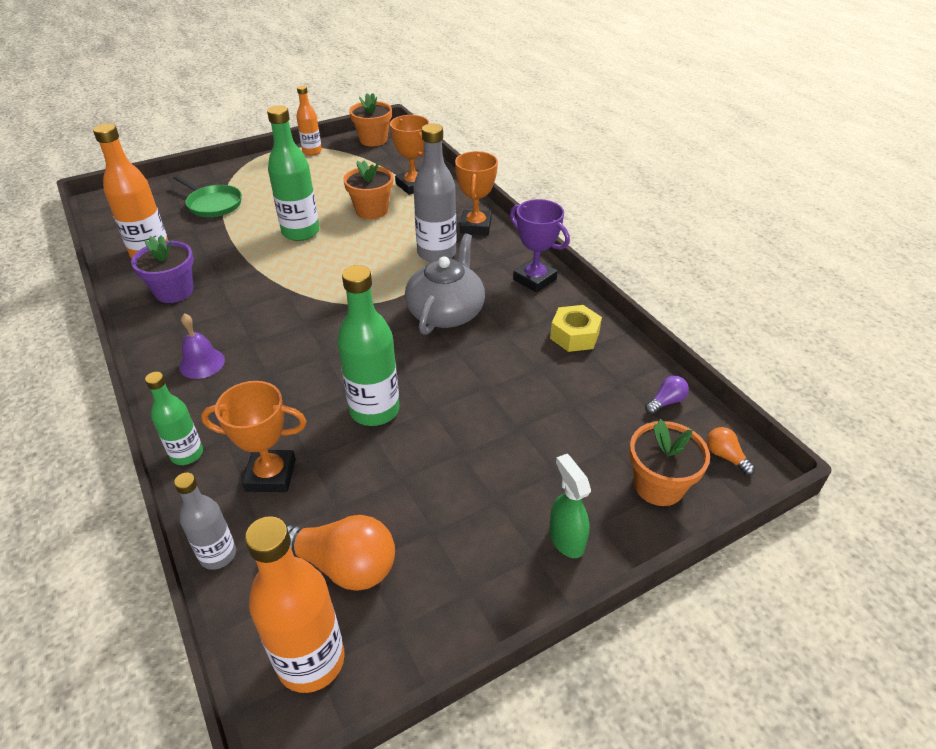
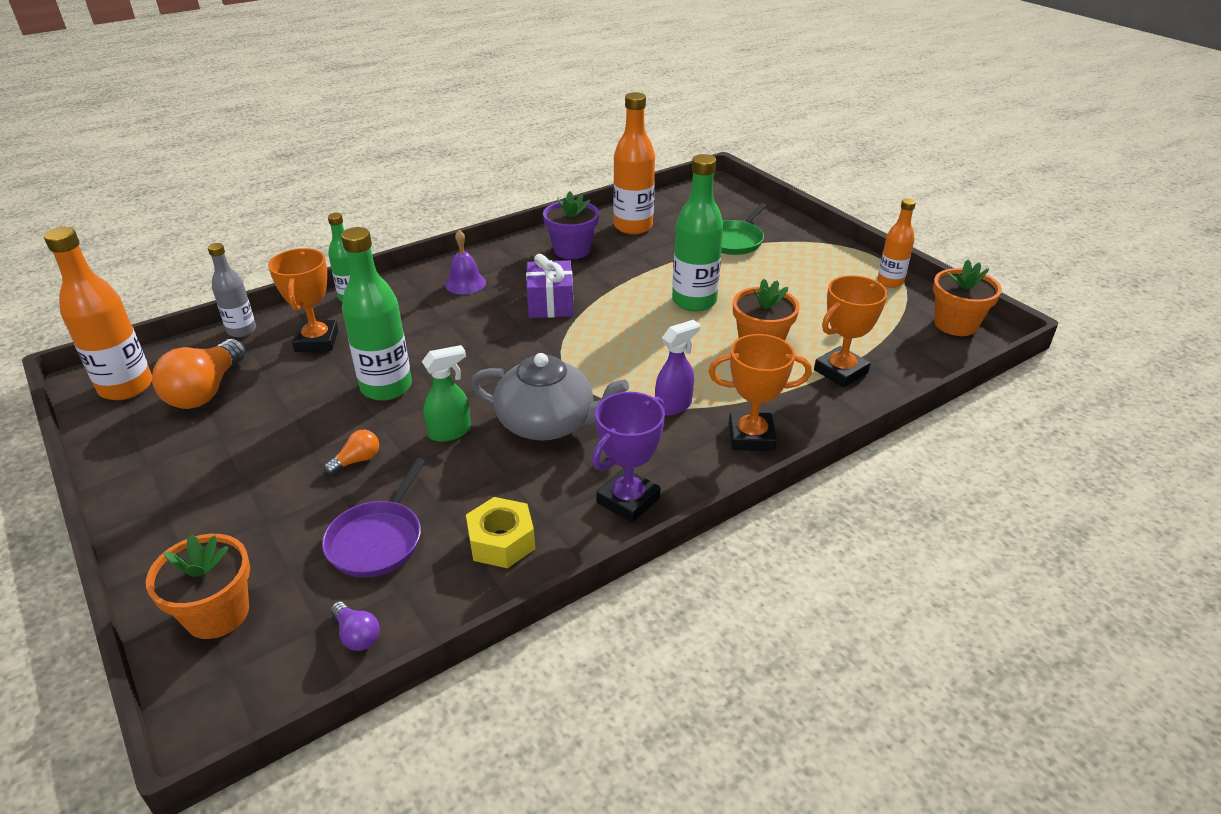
camera: 85 degrees right, 5 degrees down
(269, 307) = (550, 304): none -> purple gift
(436, 253) = (674, 406): grey bottle -> purple spray bottle
(566, 539) = (175, 529): green spray bottle -> green spray bottle (450, 432)
(575, 399) = (377, 540): none -> purple pan
(725, 456) = (242, 693): orange light bulb -> orange light bulb (357, 460)

